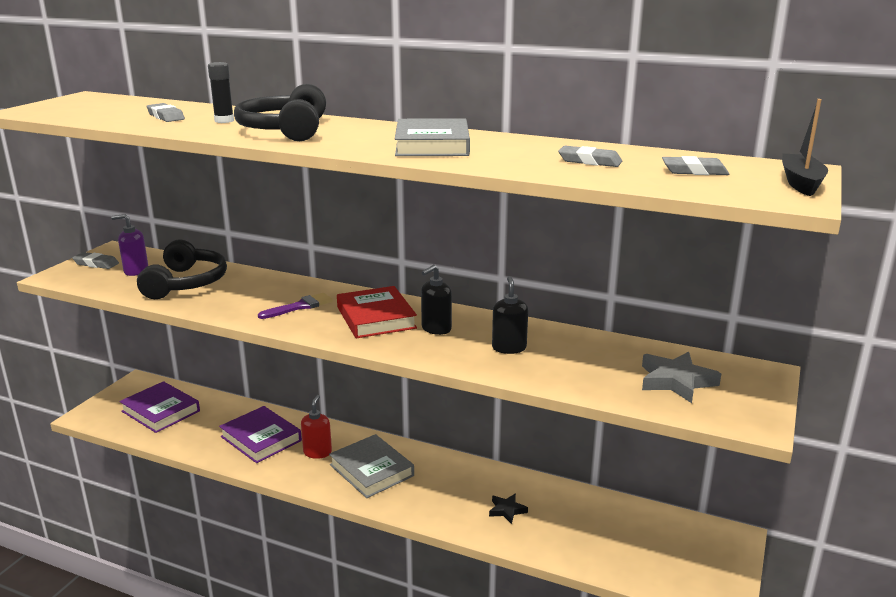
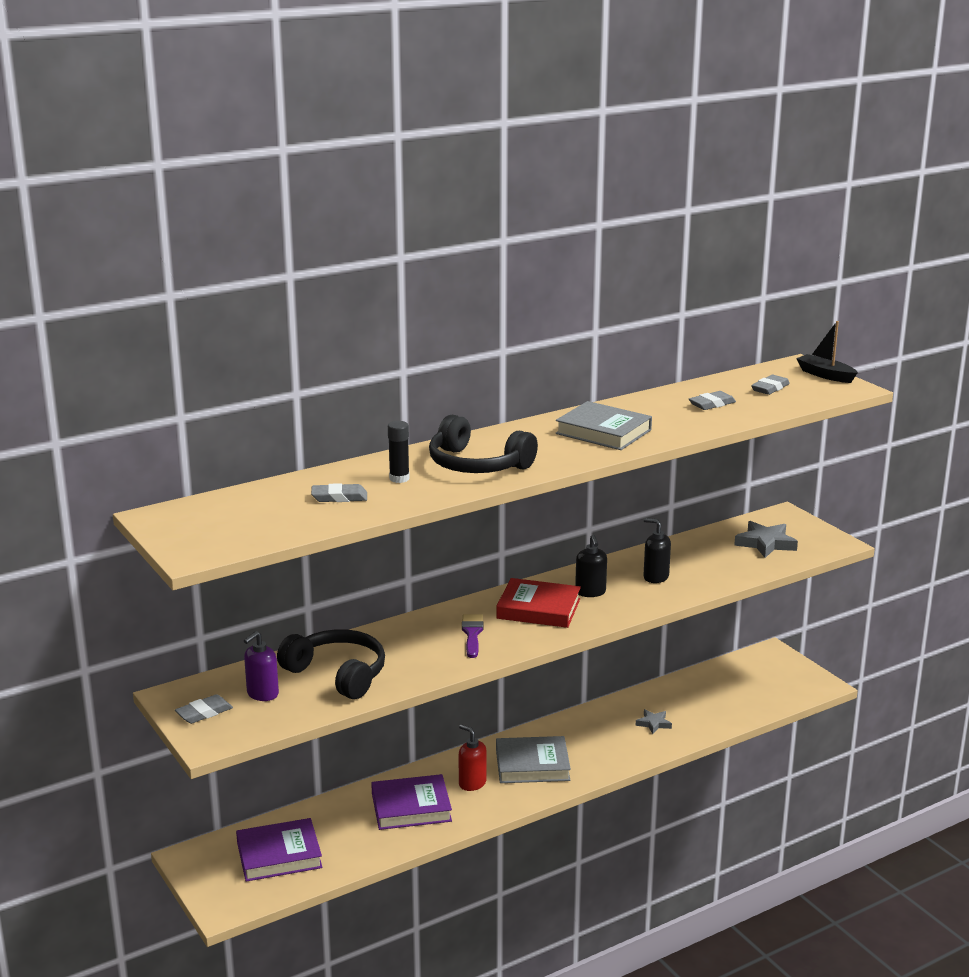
camera: 55 degrees left, 0 degrees up
(507, 510) = (653, 723): black star -> grey star

